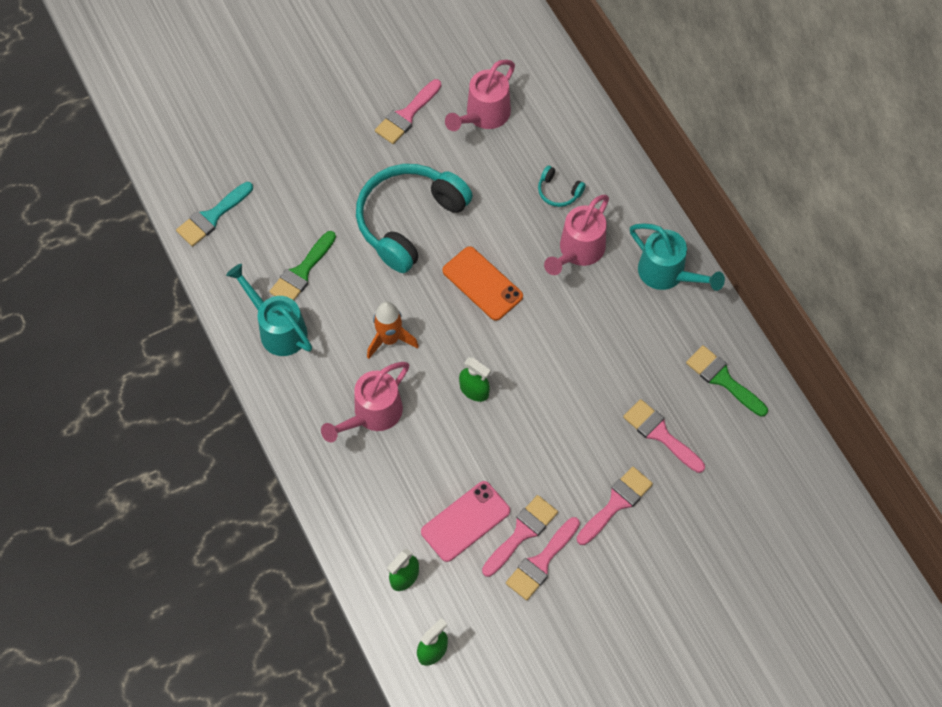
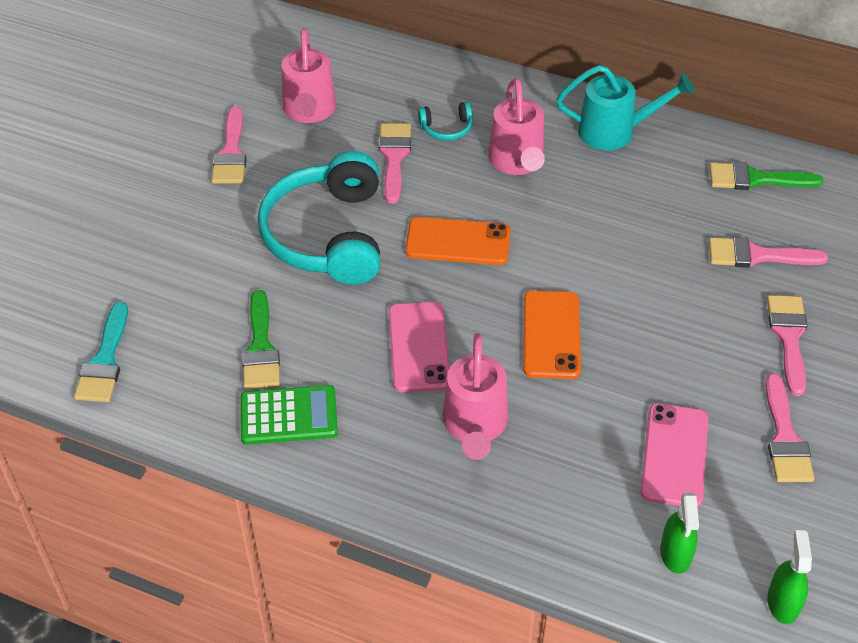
camera: 40 degrees left, 15 degrees down
(278, 329) = (288, 416): turquoise watering can -> green calculator
(390, 339) = (419, 347): orange rocket -> pink phone
(474, 390) = (551, 335): green spray bottle -> orange phone
(522, 532) = (737, 425): pink brush -> pink brush (394, 157)

